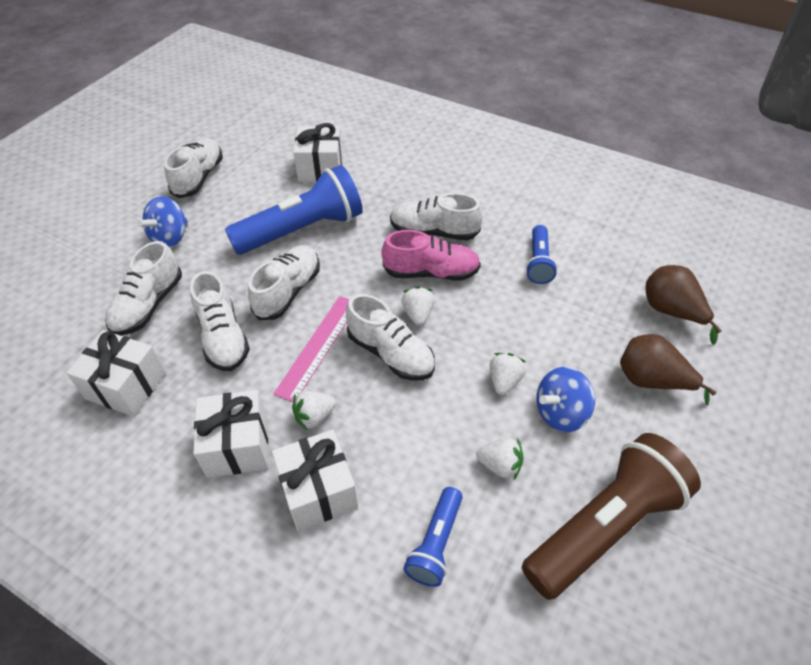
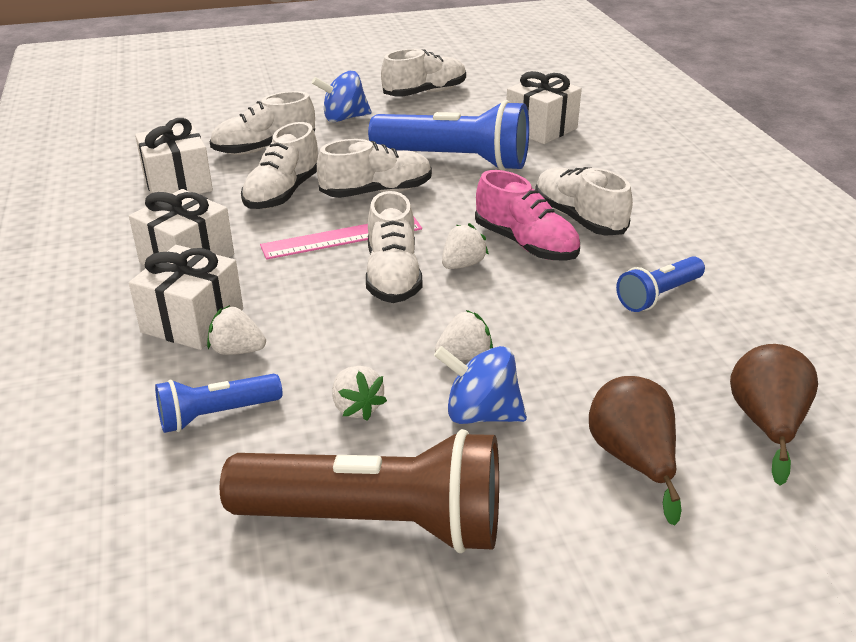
camera: 45 degrees right, 15 degrees down
(314, 416) = (266, 276): white strawberry -> white strawberry (237, 350)

